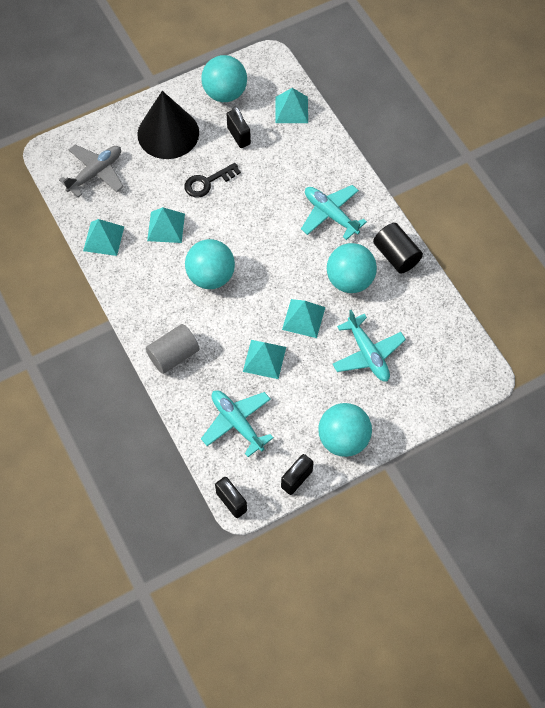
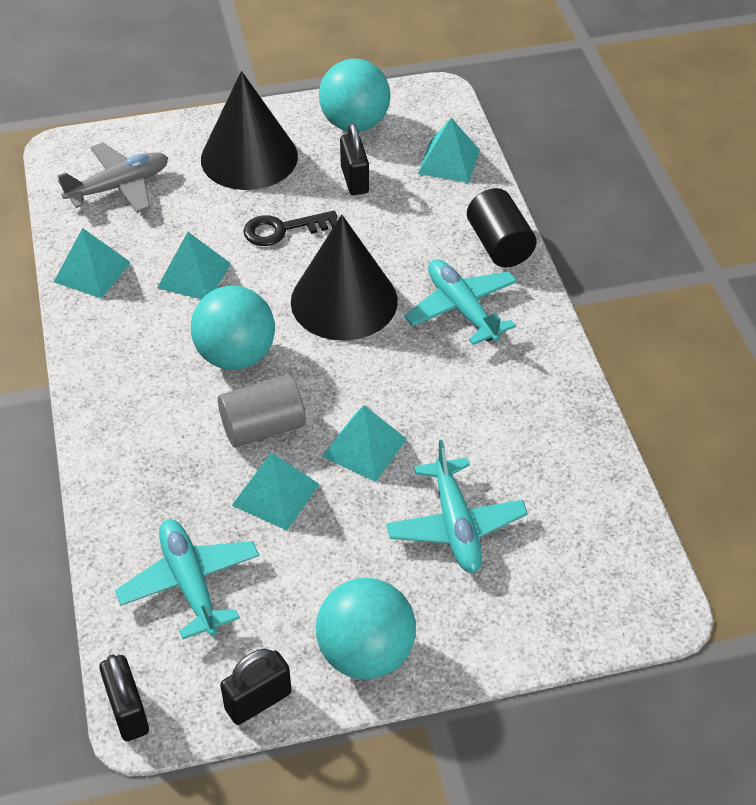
camera: 15 degrees right, 15 degrees down
(173, 355) = (128, 456): grey cylinder -> grey cylinder (263, 427)
(261, 224) = (344, 301): none -> black cone
(350, 280) = (462, 407): turquoise ball -> none
(396, 255) = (552, 388): black cylinder -> black cylinder (499, 245)

